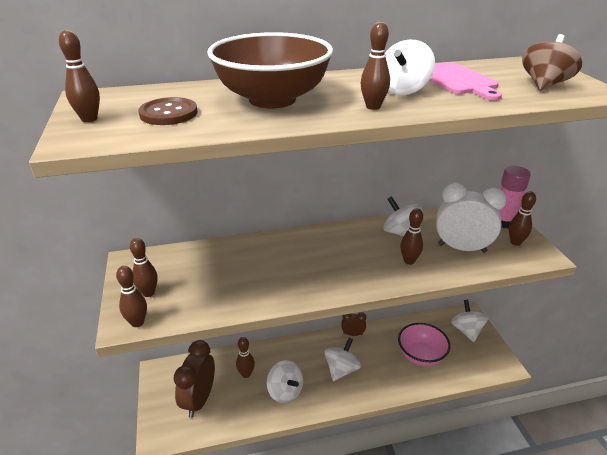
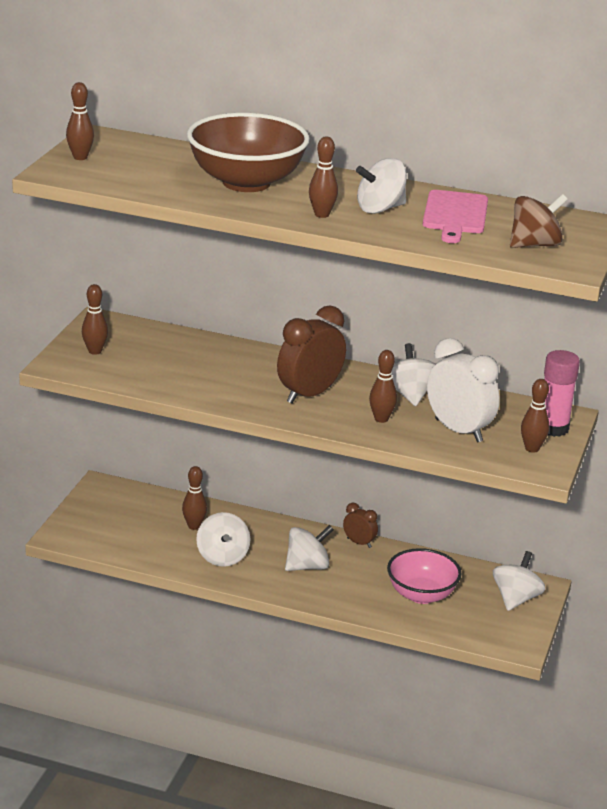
camera: 30 degrees right, 5 degrees down
(137, 322) = (67, 368): brown bowling pin -> none
(168, 113) = (145, 170): brown button -> none
(199, 400) = (124, 525): brown clock -> brown clock (309, 394)

